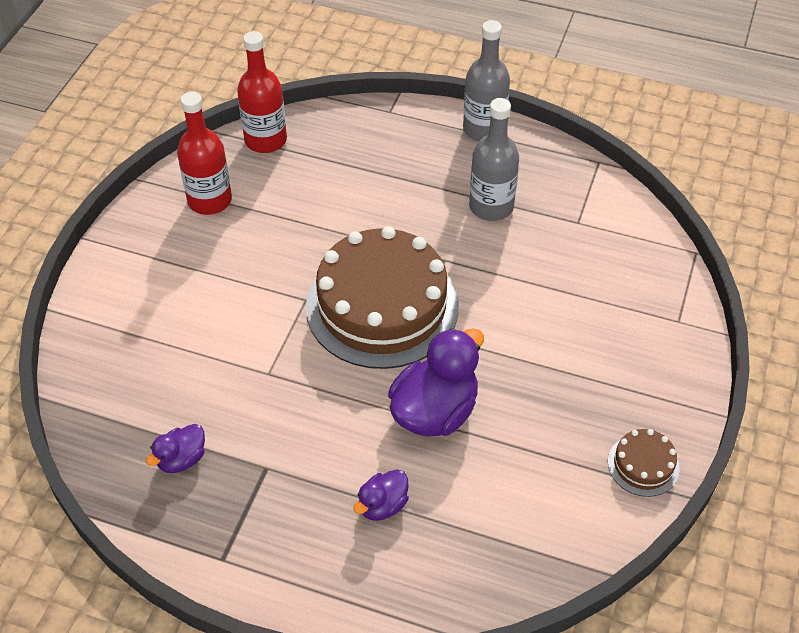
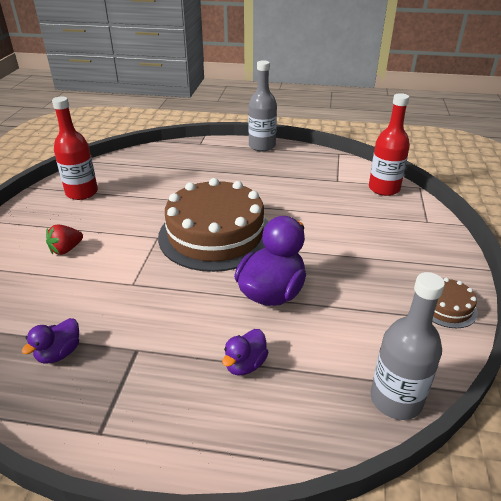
camera: 10 degrees left, 15 degrees down
(188, 305) = (66, 249): none -> red strawberry
(265, 140) = (120, 162): red bottle -> red bottle (384, 189)
(491, 206) = (278, 178): grey bottle -> grey bottle (396, 399)

